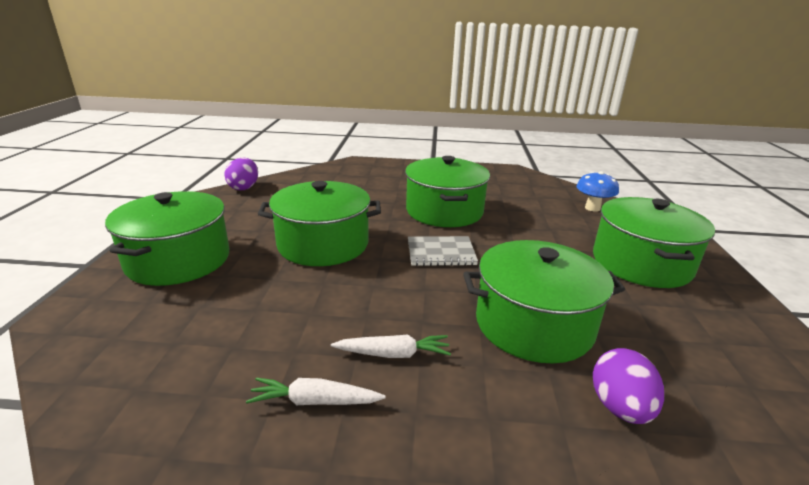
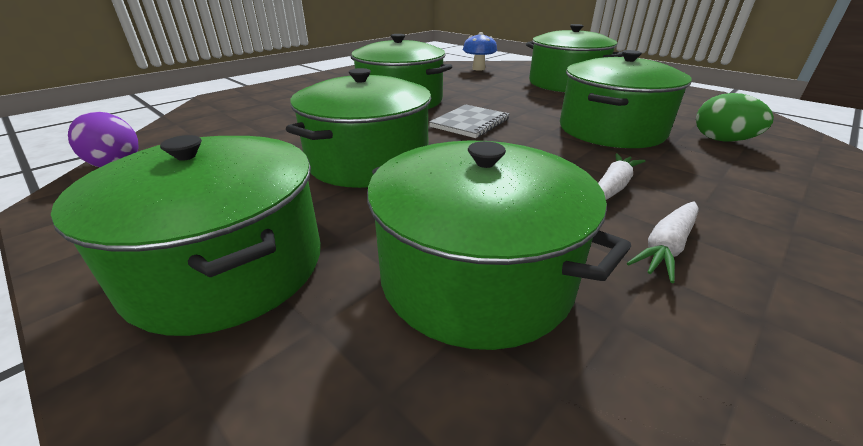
camera: 50 degrees left, 5 degrees up
(218, 330) = (476, 275): none -> green pot
(620, 407) = (722, 140): purple egg -> green egg

